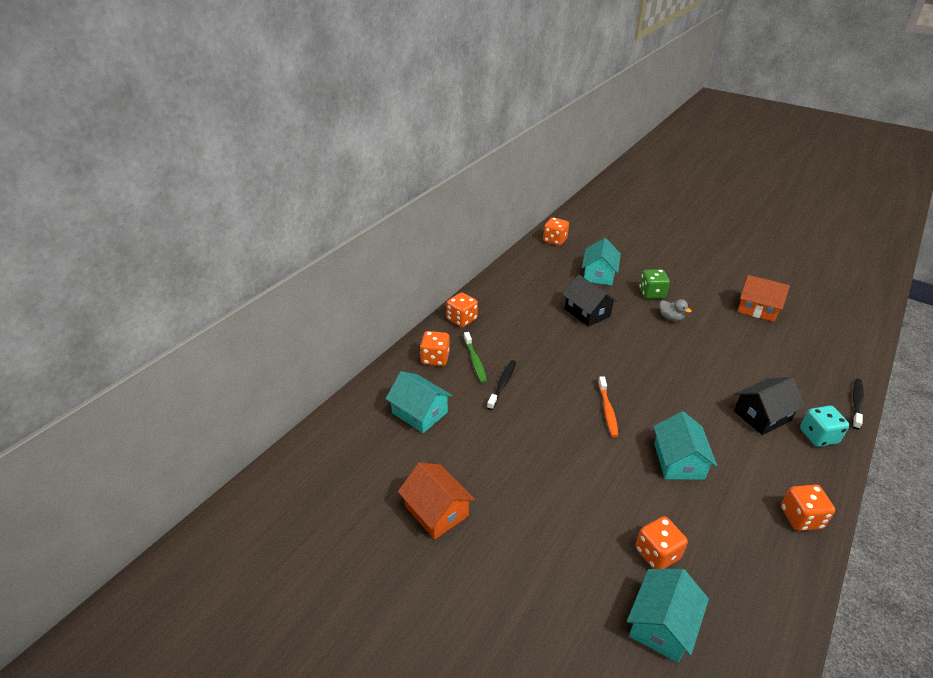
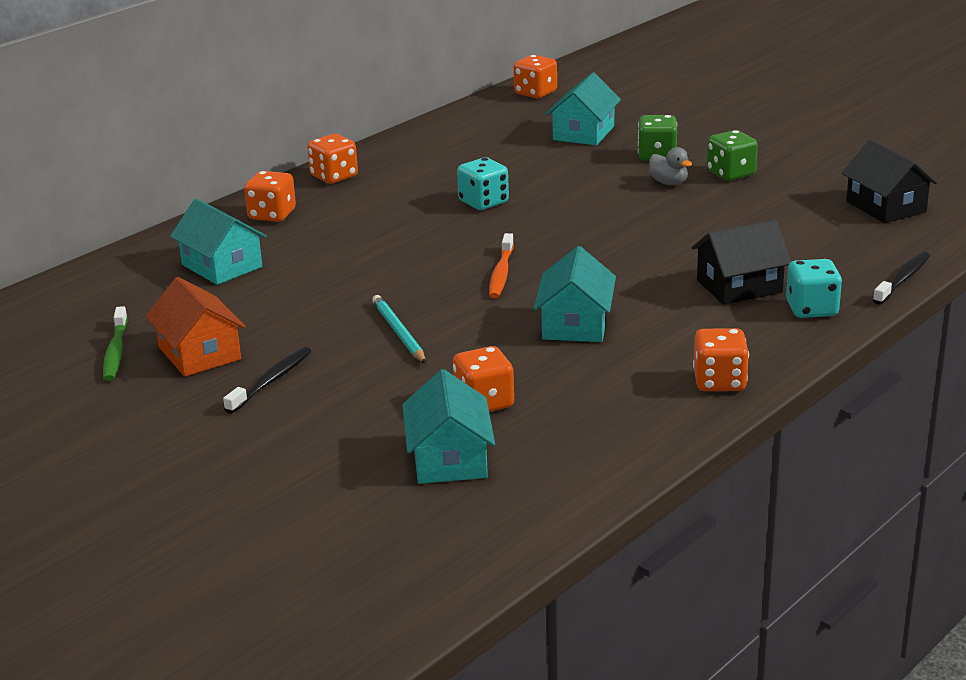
camera: 10 degrees right, 10 degrees down
(475, 361) = (330, 219): green toothbrush -> green toothbrush (116, 351)
(502, 384) = (358, 243): black toothbrush -> black toothbrush (271, 381)
(566, 340) = (483, 202): none -> turquoise dice
(566, 478) = (398, 333): none -> turquoise pencil
(587, 312) = (536, 174): black house -> black house (886, 206)
(662, 625) = (449, 459): turquoise house -> turquoise house turned 45 degrees counterclockwise
(703, 308) = (731, 173): none -> green dice
(757, 309) = (823, 176): orange house -> none

